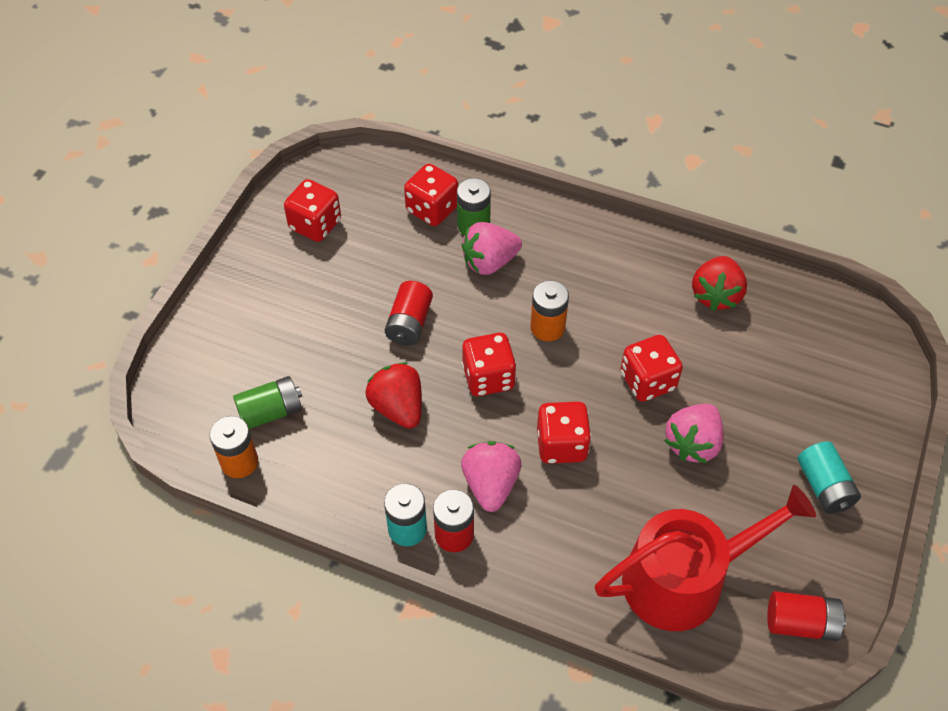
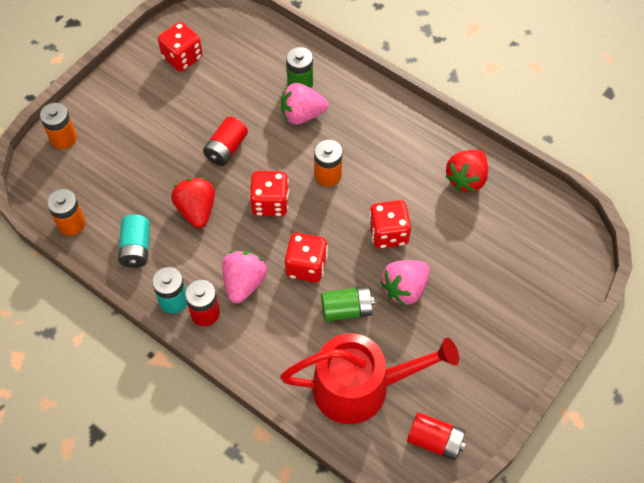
camera: 15 degrees right, 5 degrees up
(193, 356) = (63, 138): none -> orange battery
(271, 412) = (105, 192): green battery -> green battery (346, 310)
(432, 209) = (273, 64): red dice -> none
(824, 486) = (492, 345): turquoise battery -> turquoise battery (136, 248)

